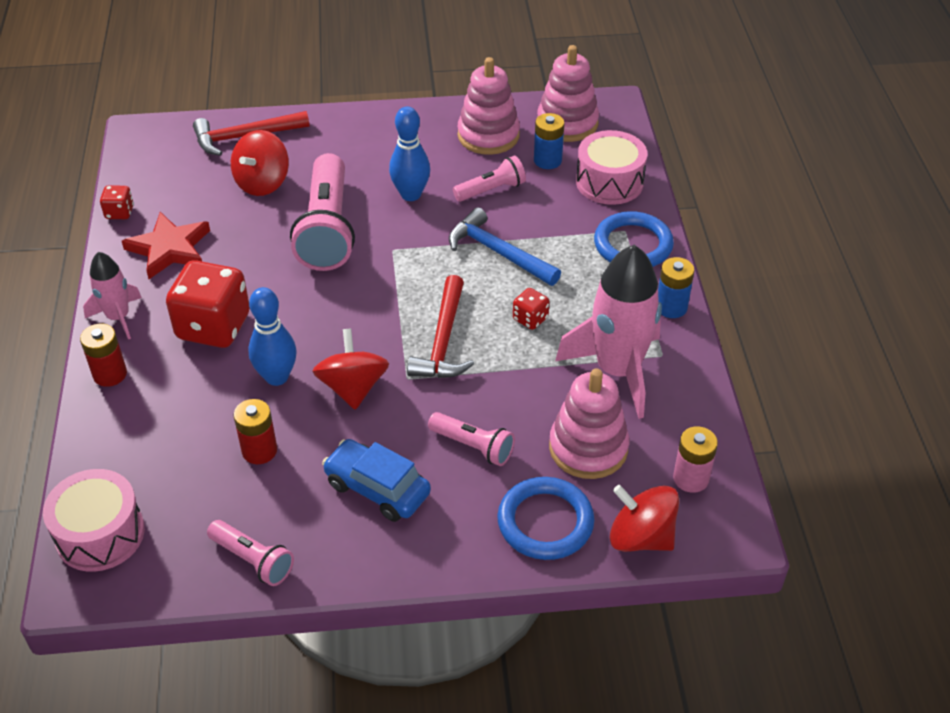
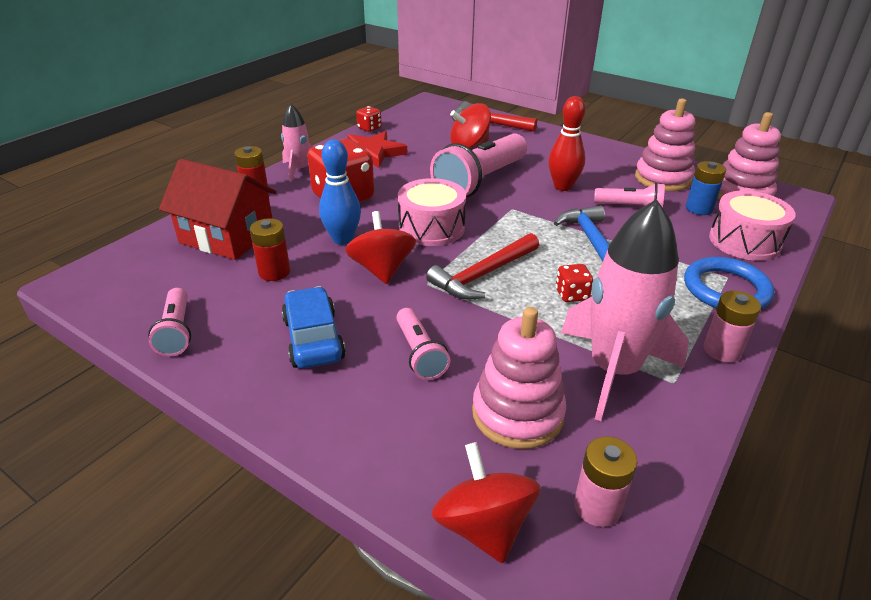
camera: 40 degrees right, 10 degrees down
(100, 534) = (127, 264): pink drum -> pink drum (431, 228)
(157, 442) = (227, 236): none -> red house
(353, 388) = (382, 269): red spinning top -> red spinning top turned 45 degrees counterclockwise
(411, 194) = (562, 187): blue bowling pin -> red bowling pin
(545, 522) = (408, 448): blue ring -> none
(671, 307) = (722, 350): blue battery -> pink battery

